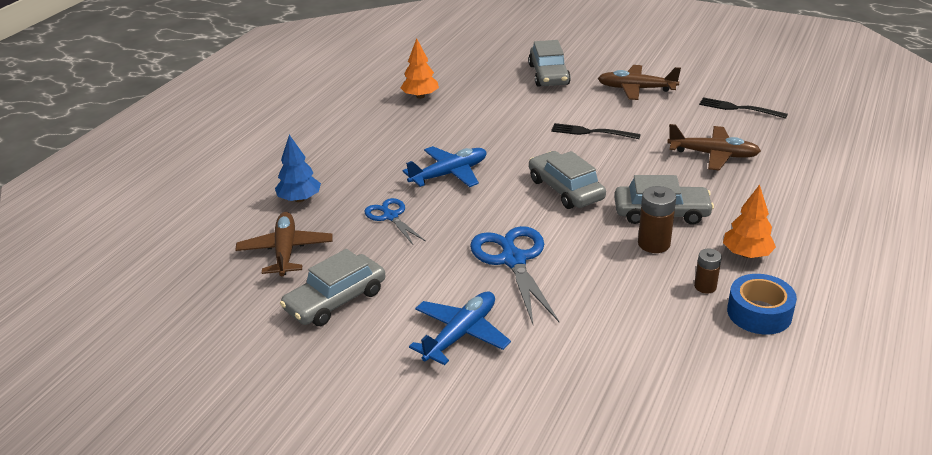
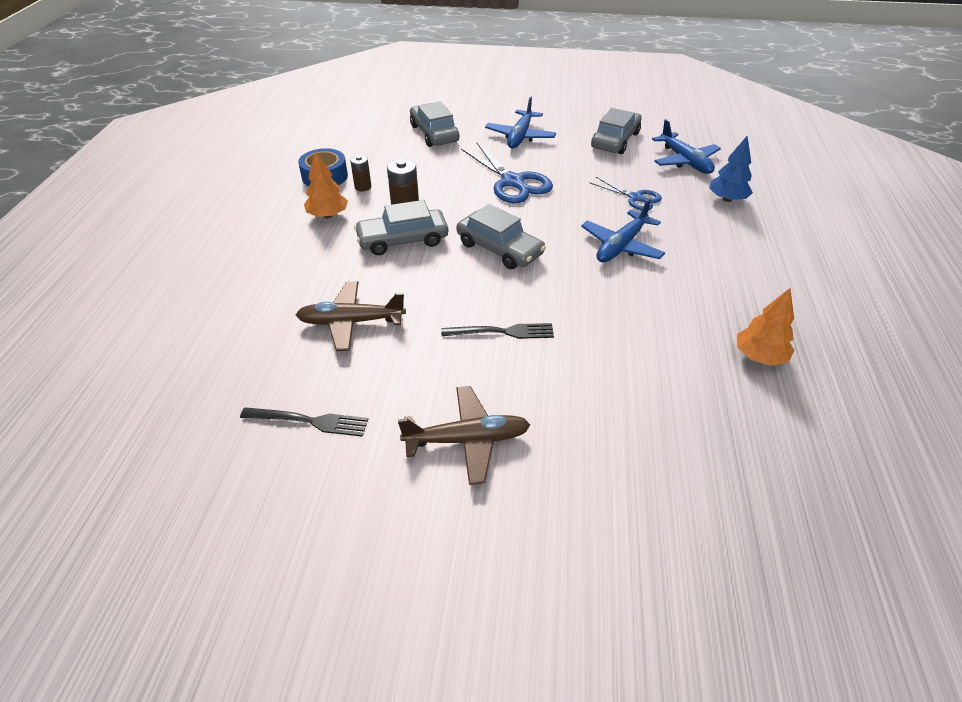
camera: 160 degrees right, 10 degrees up
(285, 251) = (685, 161): brown plane -> blue plane
(548, 75) = (617, 450): grey car -> grey car (434, 133)

